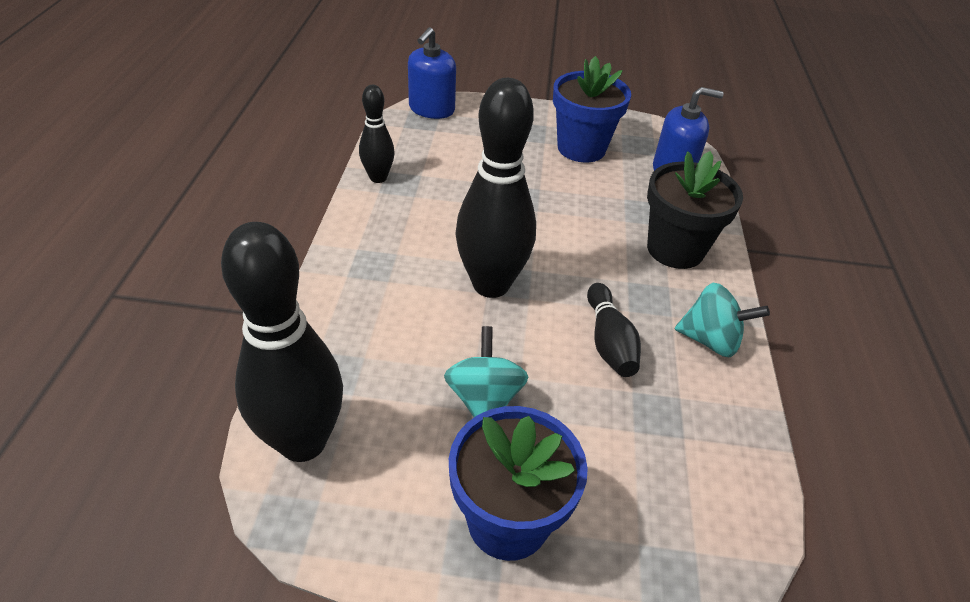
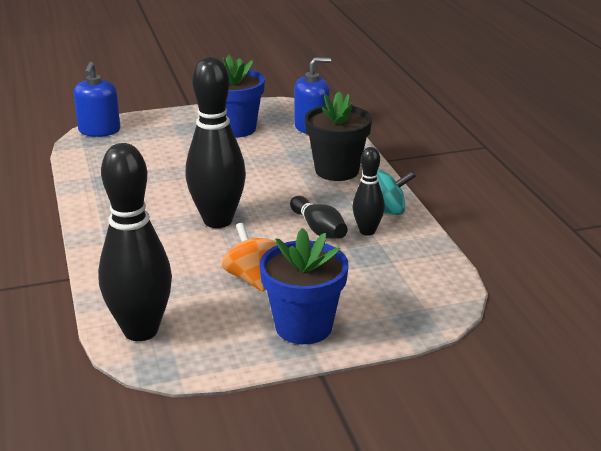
camera: 20 degrees left, 15 degrees down
(378, 178) = (87, 182): black bowling pin -> black bowling pin (367, 231)
(484, 399) = (251, 278): turquoise spinning top -> orange spinning top

